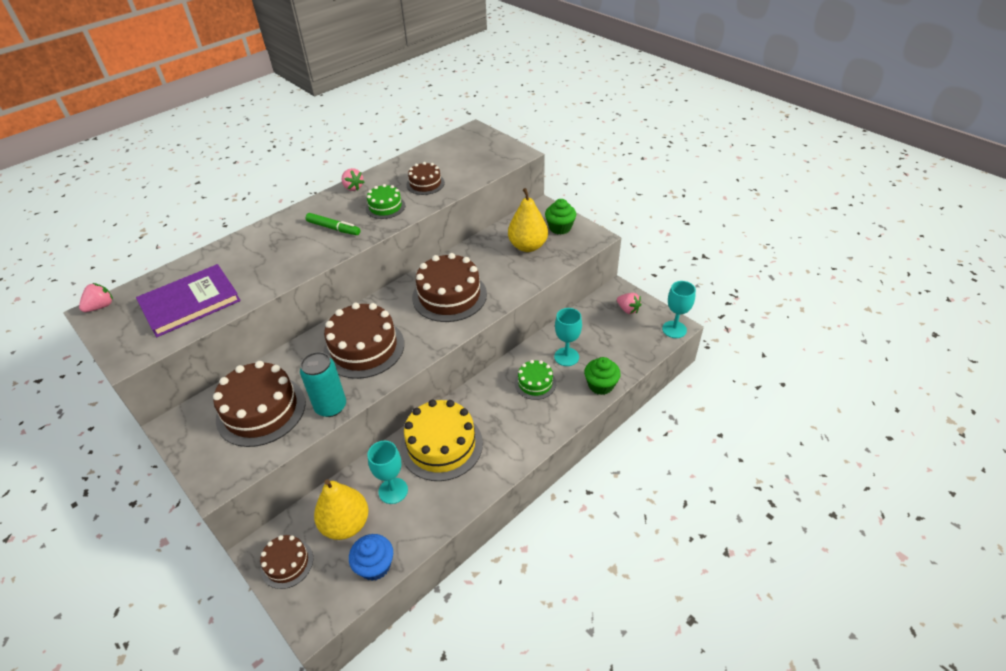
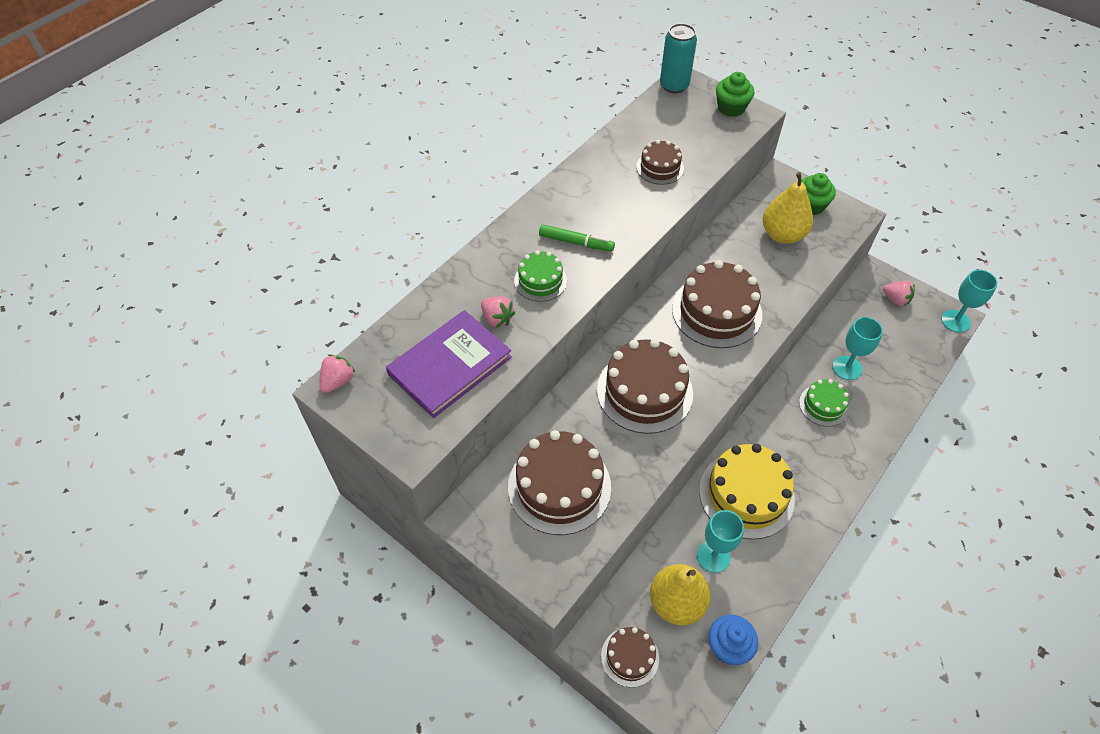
camera: 10 degrees left, 10 degrees up
(331, 406) = (639, 473): turquoise can -> turquoise can (674, 85)
(353, 187) = (571, 179): pink strawberry -> pink strawberry (497, 319)
(385, 207) = (626, 206): green cake -> green cake (540, 280)
(600, 385) = (897, 400): green cupcake -> green cupcake (731, 108)

